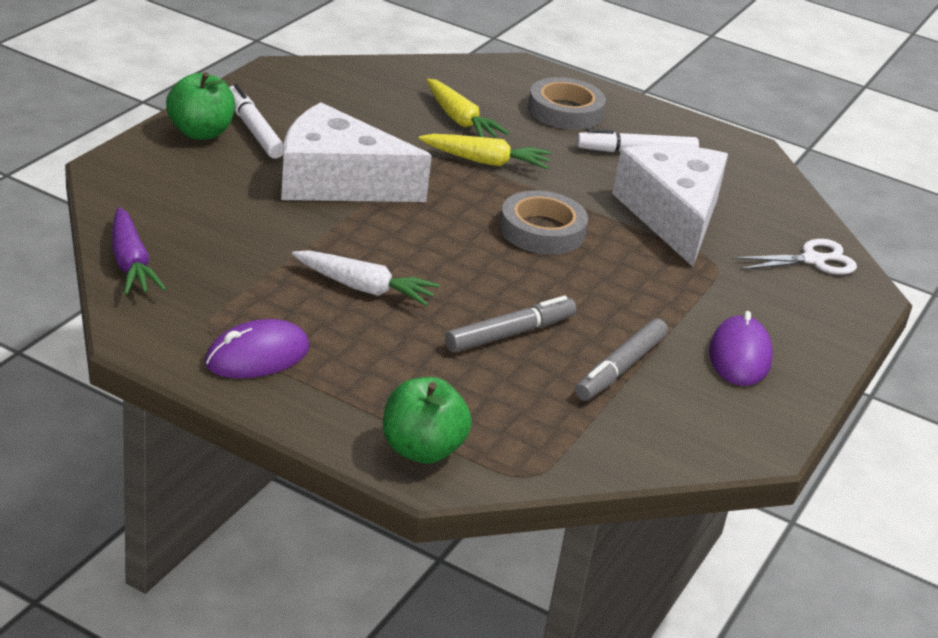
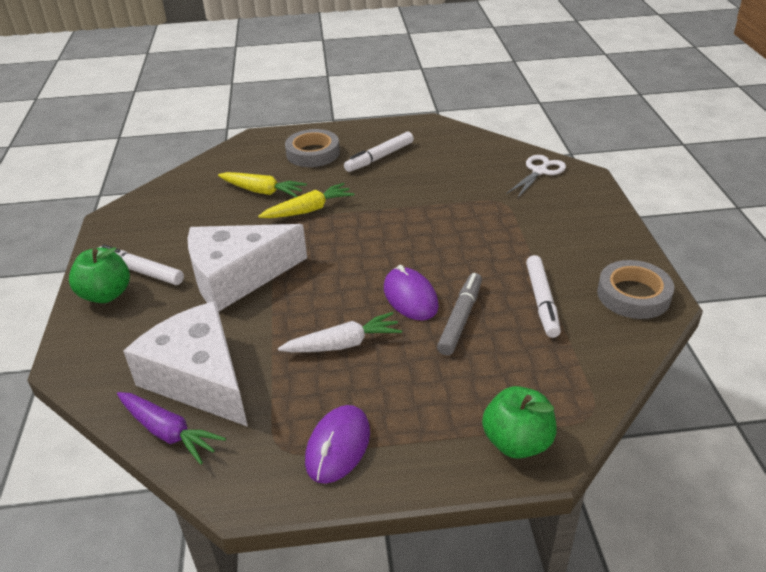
camera: 30 degrees left, 5 degrees up
(542, 230) = (393, 237): grey tape -> grey tape (633, 295)
(620, 368) = (542, 301): grey marker -> white marker
(672, 216) = (445, 186): white cheese -> white cheese (199, 378)
(740, 356) = (583, 252): purple mouse -> purple mouse (410, 297)

